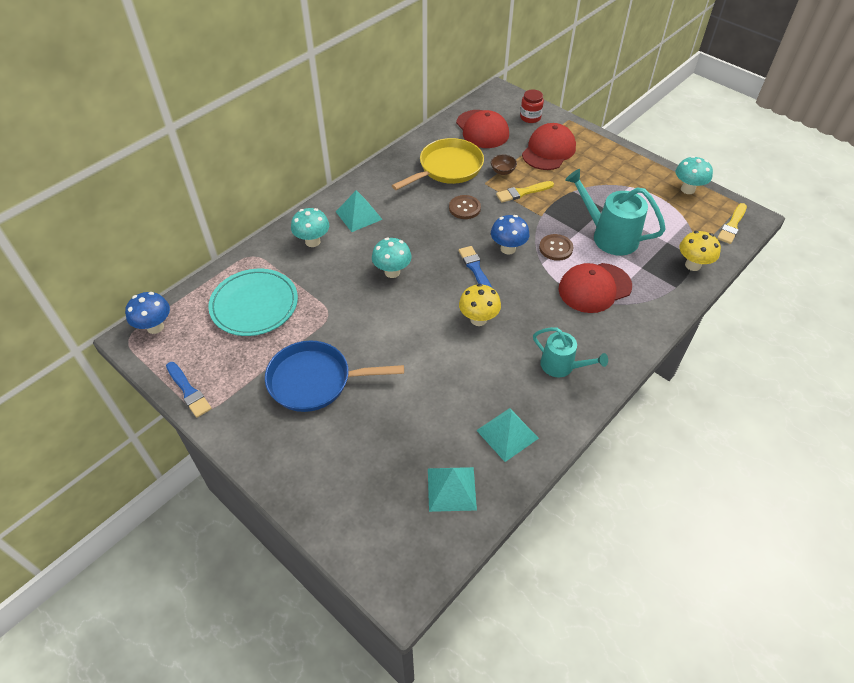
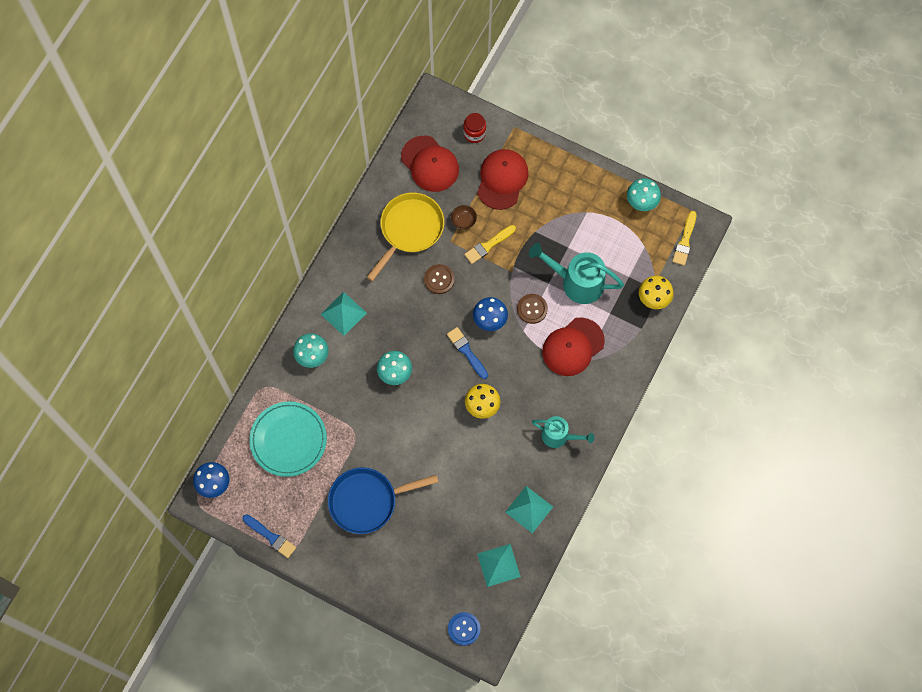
camera: 15 degrees left, 20 degrees up
(382, 557) = (464, 629): none -> blue button

